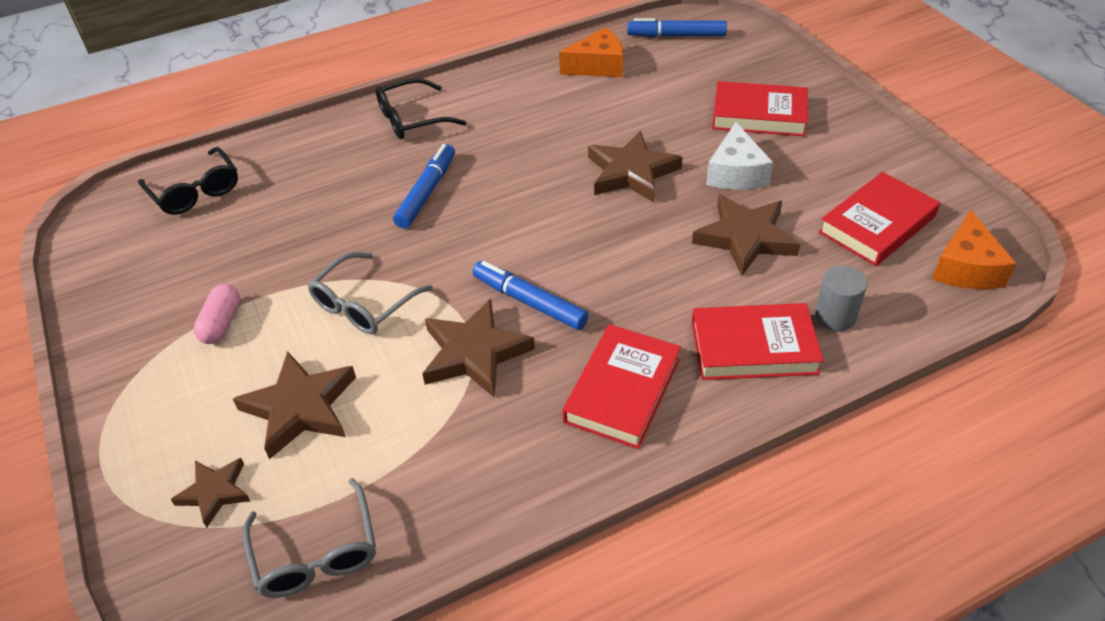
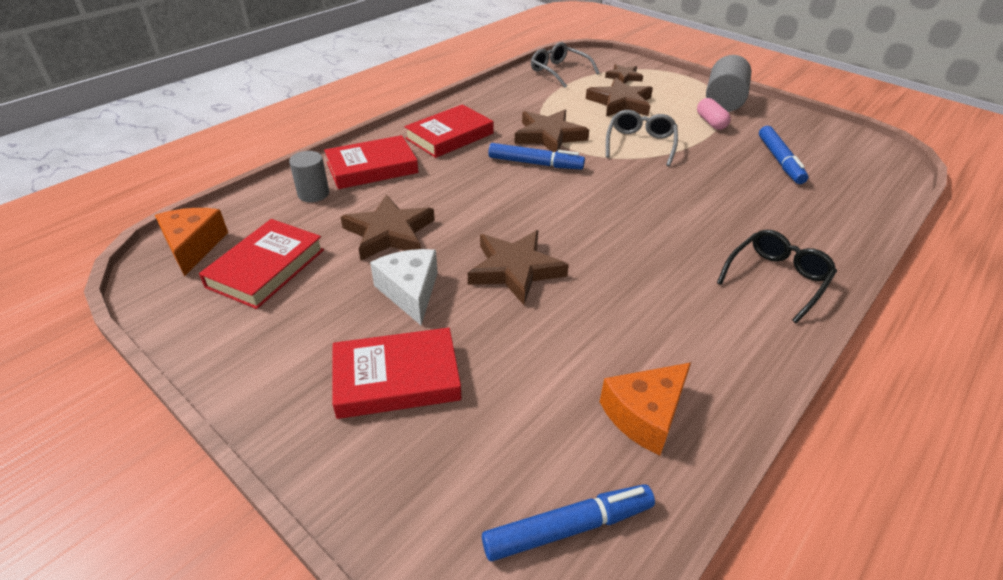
camera: 155 degrees right, 5 degrees down
(141, 367) = (723, 101): none -> grey cylinder
(195, 191) = (852, 180): black glasses -> none
(426, 192) = (680, 215): blue marker -> blue marker (779, 160)
(622, 390) = (450, 136): red book -> red book turned 45 degrees clockwise

